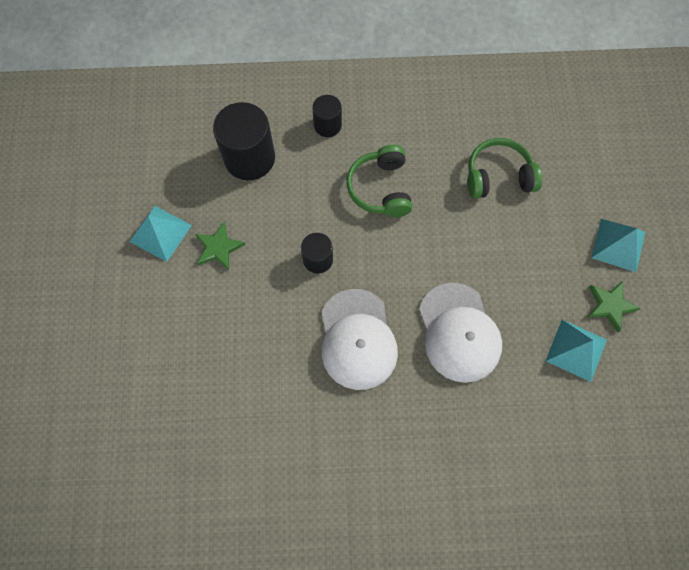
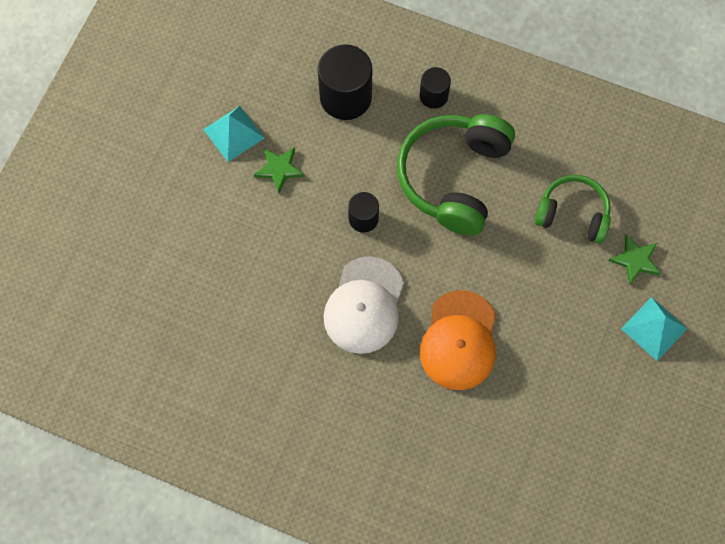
camera: 25 degrees right, 0 degrees up
(380, 188) = (454, 177): green headphones -> green headphones, size x1.64
(459, 332) = (459, 340): white cap -> orange cap
(576, 350) = (559, 404): turquoise pyramid -> none
(610, 305) = (614, 380): green star -> green star (635, 260)

